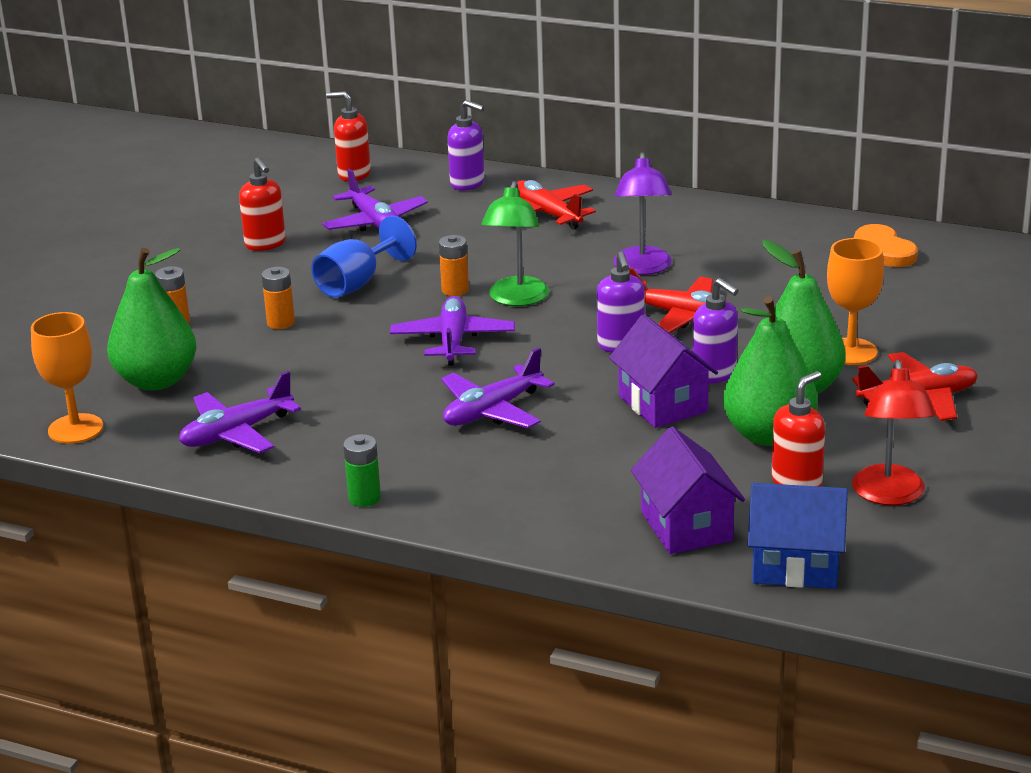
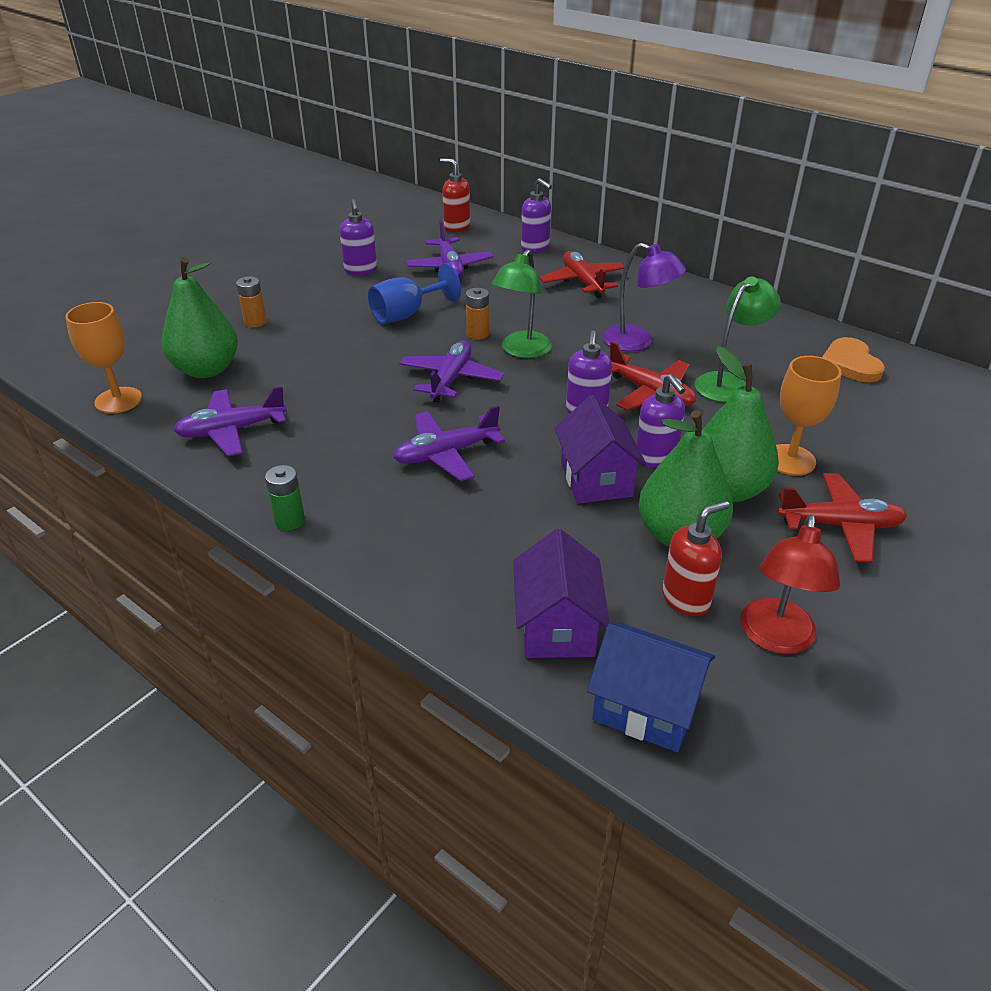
camera: 15 degrees right, 10 degrees up
(265, 244) = (360, 270): red soap dispenser -> purple soap dispenser
(281, 323) = (330, 337): orange battery -> none
(642, 268) = (637, 342): purple lamp -> purple lamp turned 75 degrees counterclockwise
(760, 292) = (728, 383): none -> green lamp

